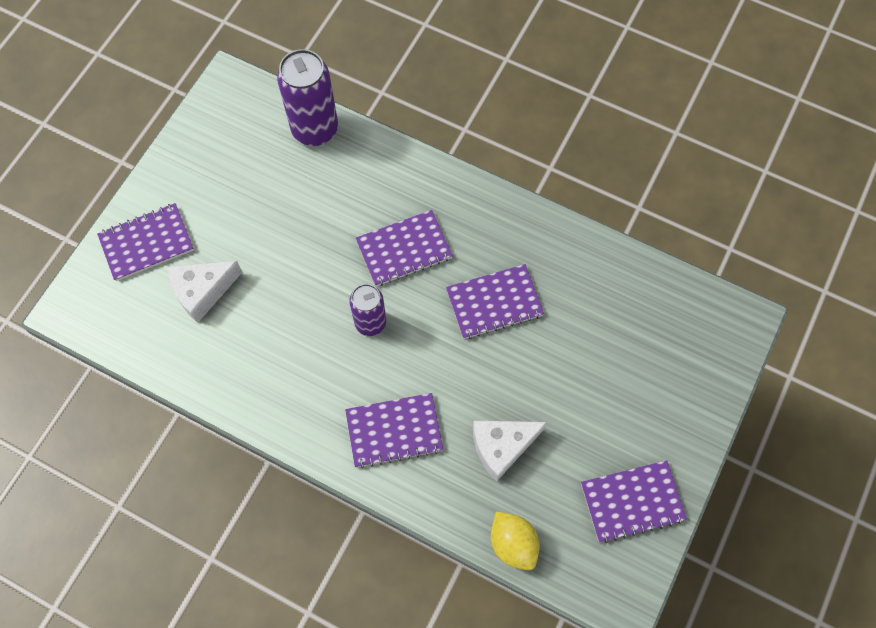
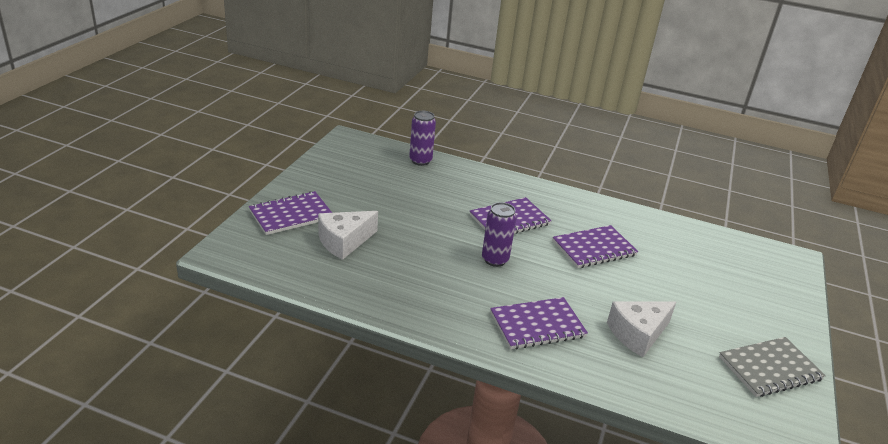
camera: 10 degrees left, 35 degrees down
(315, 129) = (420, 161): purple can -> purple can, size x0.62
(513, 543) = (677, 401): yellow lemon -> none
(632, 502) = (770, 368): purple notebook -> grey notebook

